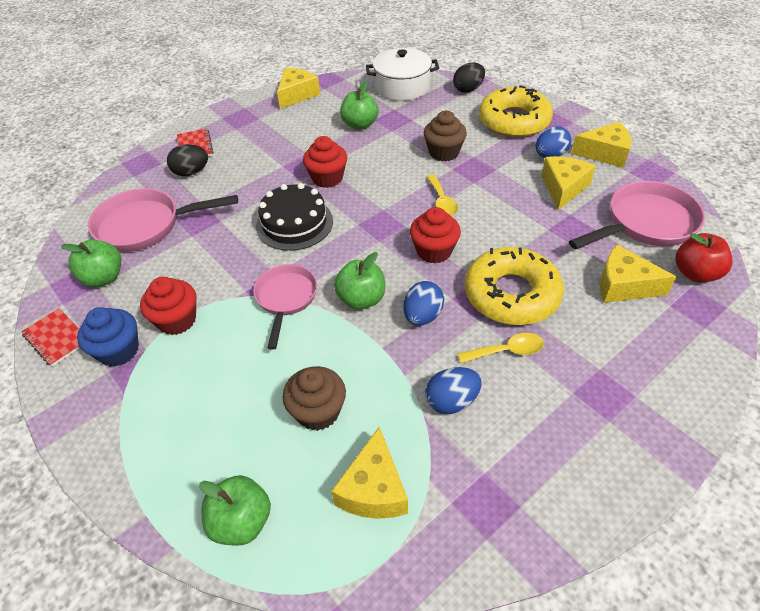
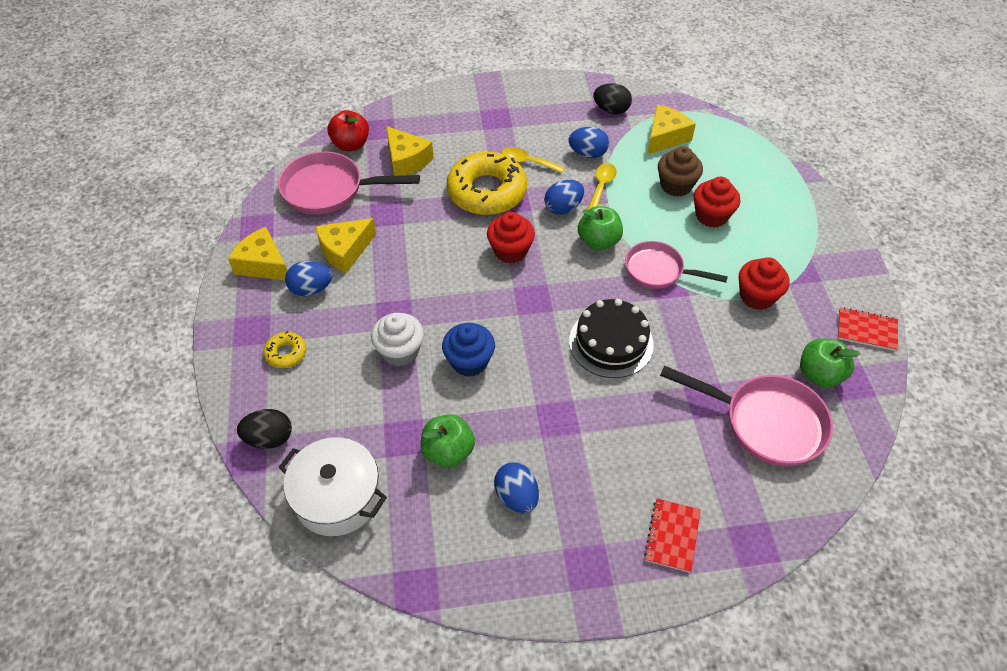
camera: 150 degrees left, 5 degrees up
(56, 338) = (866, 330): red notebook -> red notebook turned 60 degrees counterclockwise
(119, 351) = (811, 293): blue cupcake -> blue cupcake (469, 361)
(191, 172) = (692, 484): black egg -> black egg (611, 110)
(241, 522) = (748, 156): green apple -> none
(285, 299) = (658, 271): pink pan -> pink pan turned 75 degrees clockwise
(297, 95) = (482, 574): yellow cheese -> none
(301, 125) = (516, 496): none -> blue egg
(327, 178) = (543, 384): red cupcake -> red cupcake (711, 216)
(442, 201) = (459, 294): yellow spoon -> yellow spoon (601, 186)
(444, 152) = (400, 351): brown cupcake -> white cupcake
(514, 121) = (286, 353): yellow donut -> yellow donut, size x0.45

